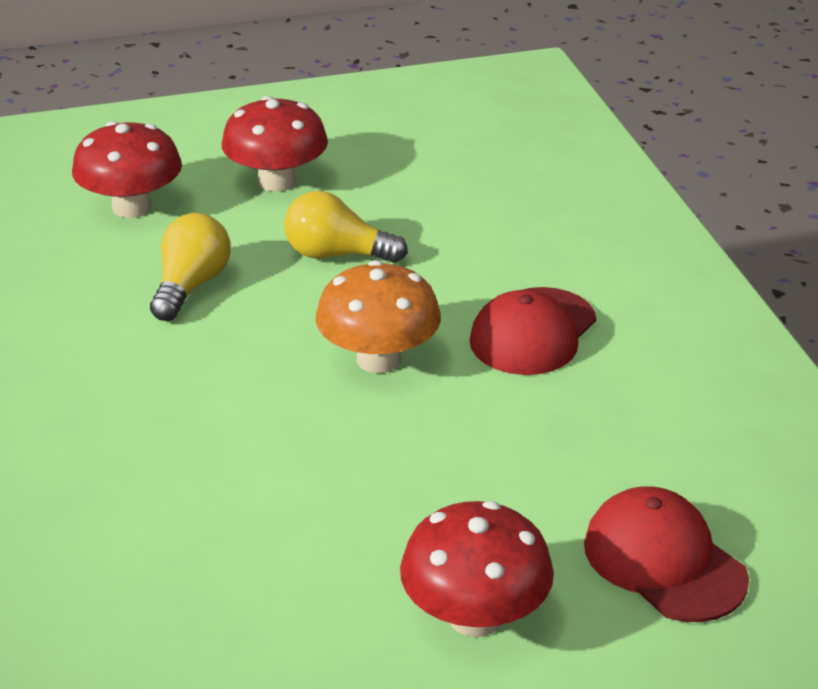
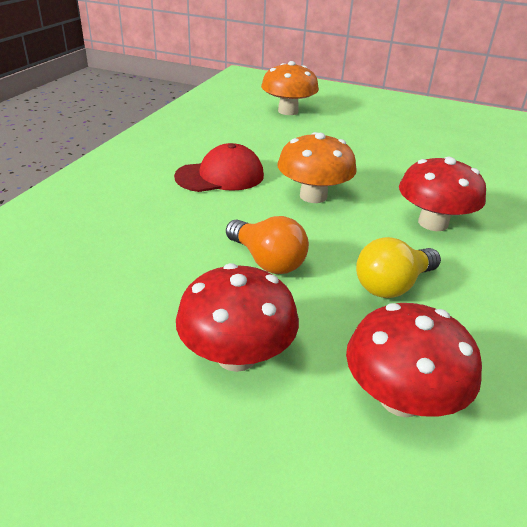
camera: 145 degrees left, 0 degrees up
(337, 255) = (267, 261): yellow light bulb -> orange light bulb
(475, 616) = (368, 122): red mushroom -> red mushroom (433, 223)
(664, 561) = (288, 111): red cap -> orange mushroom

